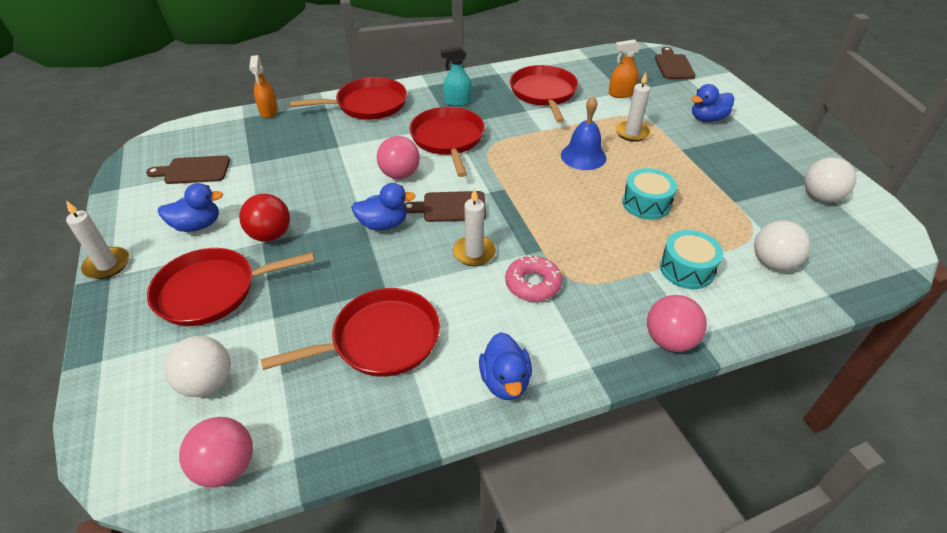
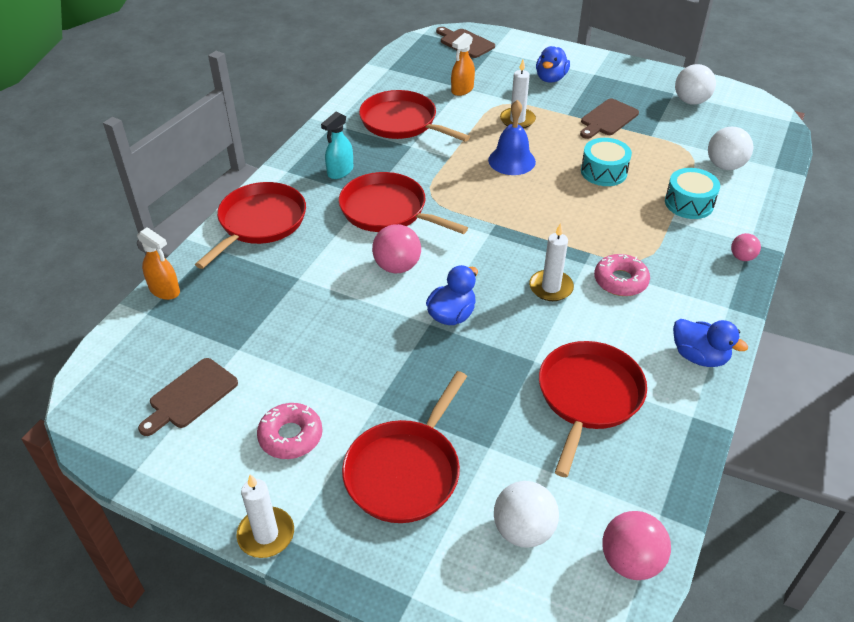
camera: 45 degrees left, 0 degrees up
(197, 225) = (290, 436): blue duck -> pink donut
(270, 235) = (374, 392): red ball -> none
(450, 207) = (480, 266): brown cutting board -> brown cutting board (607, 119)
(669, 340) = (742, 257): pink ball -> pink ball, size x0.58

